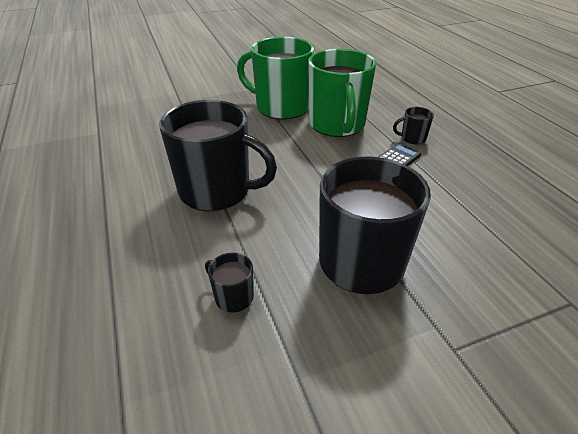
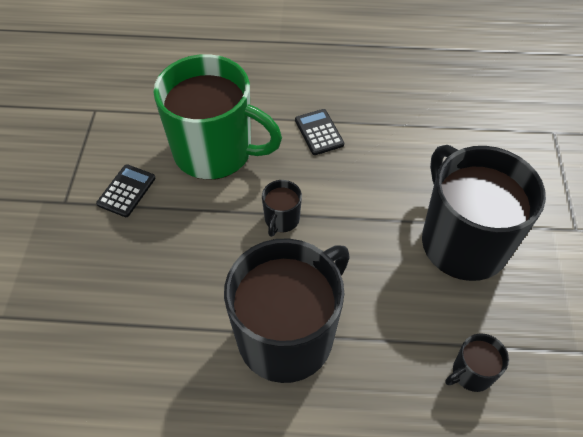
camera: 65 degrees left, 15 degrees up
(281, 107) = (126, 191): green mug -> black calculator
(412, 138) = (288, 99): black mug -> black mug (281, 220)

